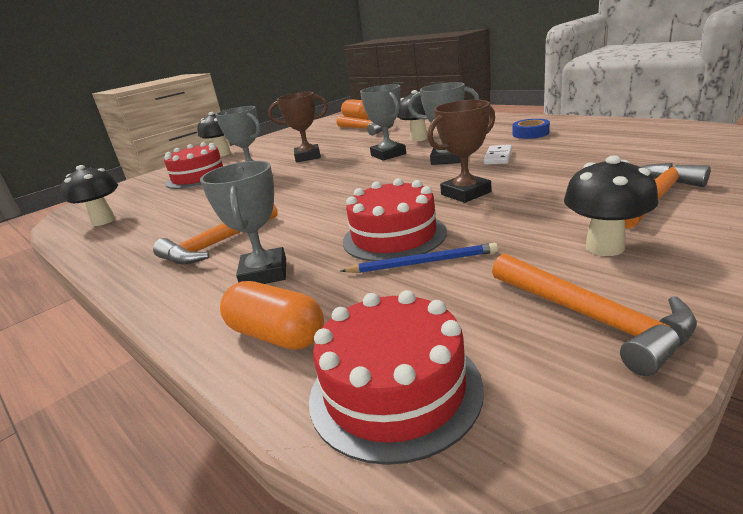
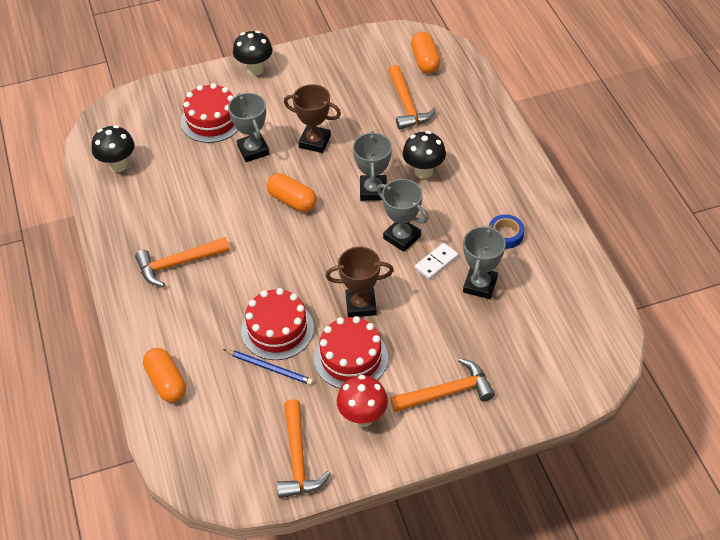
camera: 25 degrees right, 25 degrees up
(264, 273) = (187, 321): grey trophy -> grey trophy (480, 285)
(317, 179) = (292, 201): none -> orange capsule
(395, 390) = (191, 447): red cake -> red cake (351, 358)
(604, 247) = (362, 417): black mushroom -> red mushroom

